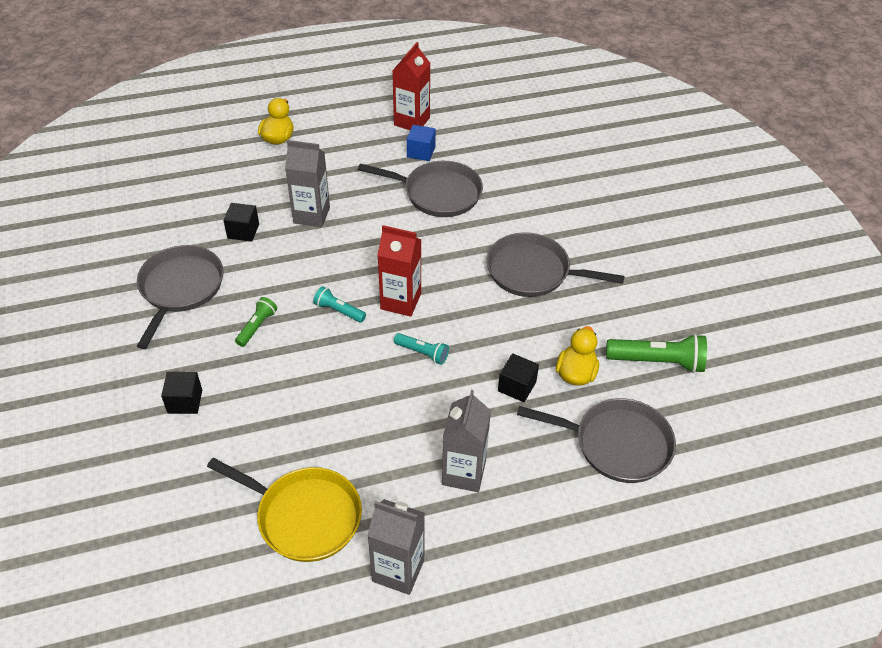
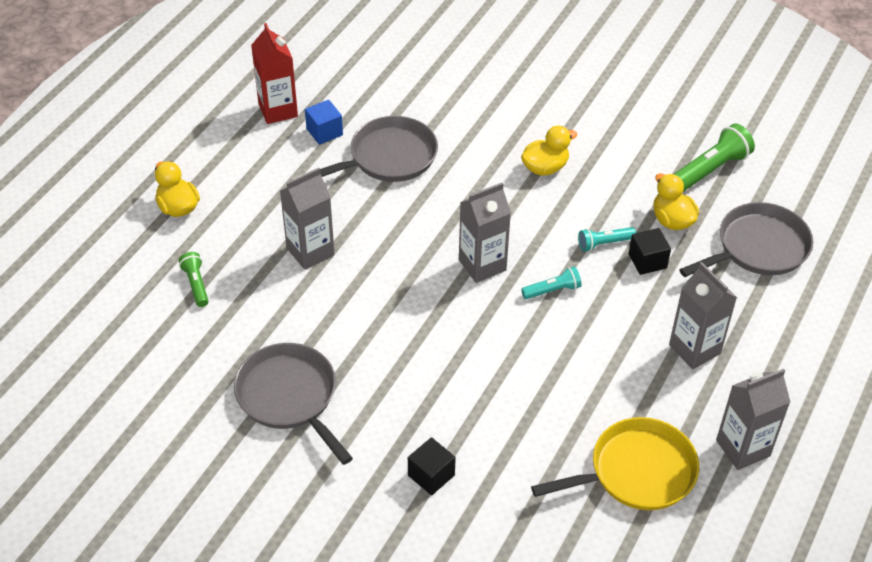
camera: 45 degrees left, 0 degrees up
(243, 231) = (271, 309): black cube -> none
(257, 326) = (401, 373): green flashlight -> green flashlight (196, 284)
(338, 311) = (446, 310): turquoise flashlight -> turquoise flashlight (604, 243)
(400, 301) = (482, 265): red carton -> grey carton
(533, 272) = (545, 168): grey pan -> yellow duck

